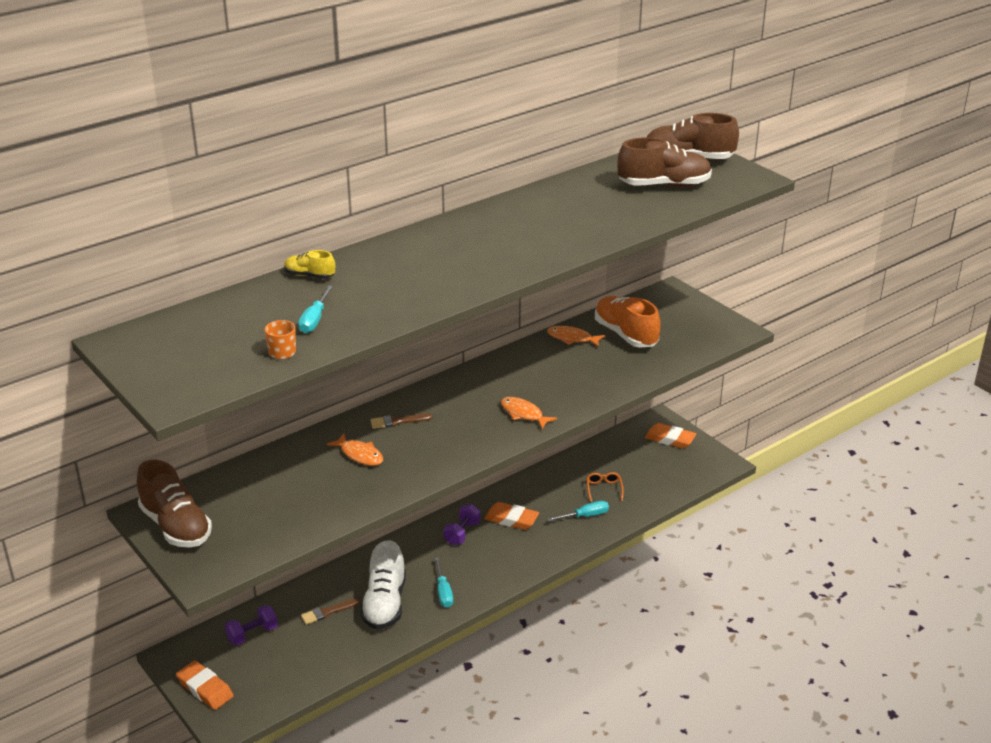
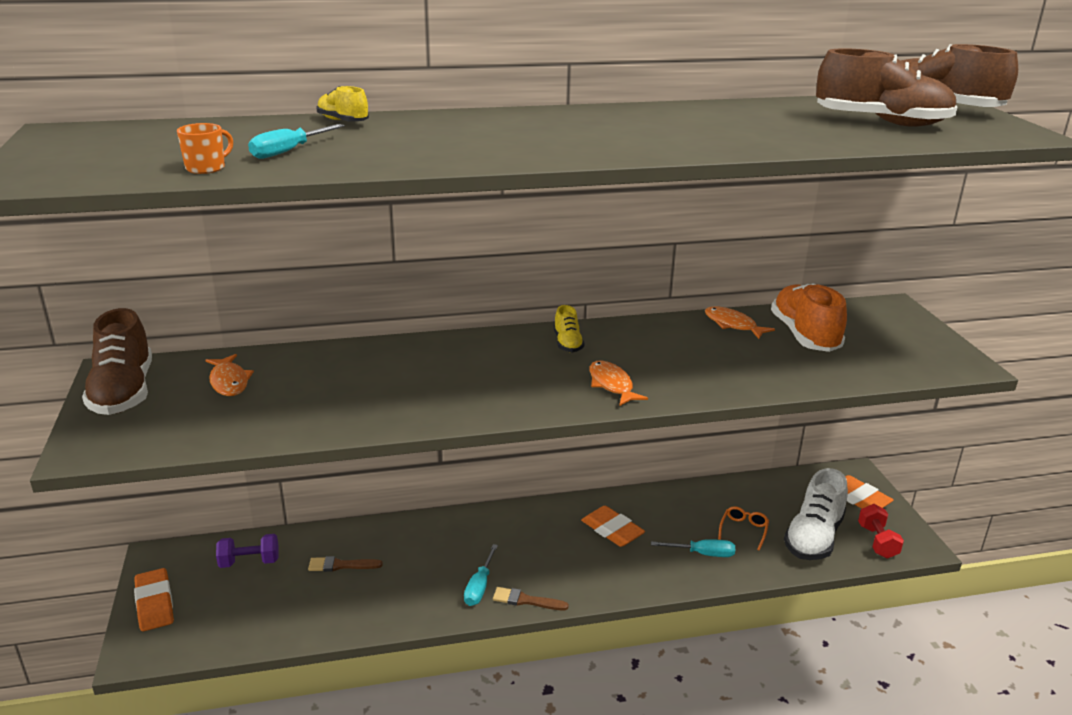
camera: 25 degrees right, 5 degrees down
(360, 455) = (384, 377): orange fish -> orange fish (229, 382)
(385, 604) = (407, 577): white shoe -> white shoe (813, 537)
(397, 421) = (458, 356): brown brush -> brown brush (526, 600)
(462, 533) = (546, 528): purple dumbbell -> none
(468, 388) = (567, 344): none -> yellow shoe
(697, 469) = (877, 542): none -> red dumbbell

